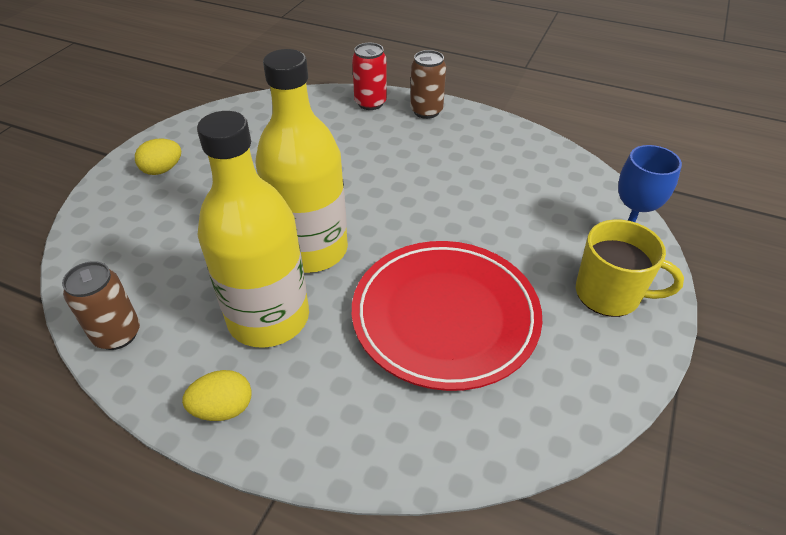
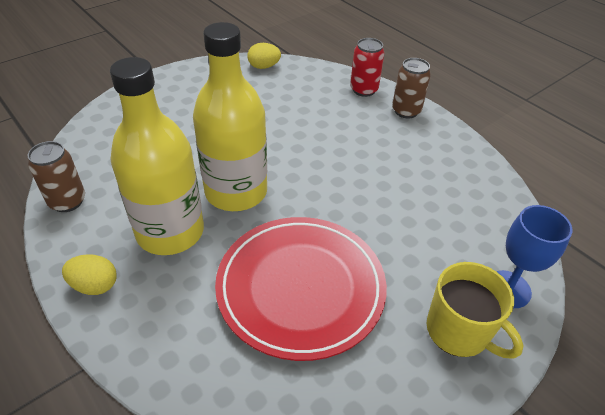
camera: 25 degrees right, 0 degrees up
(162, 170) = (176, 93): yellow egg -> yellow egg (264, 67)

